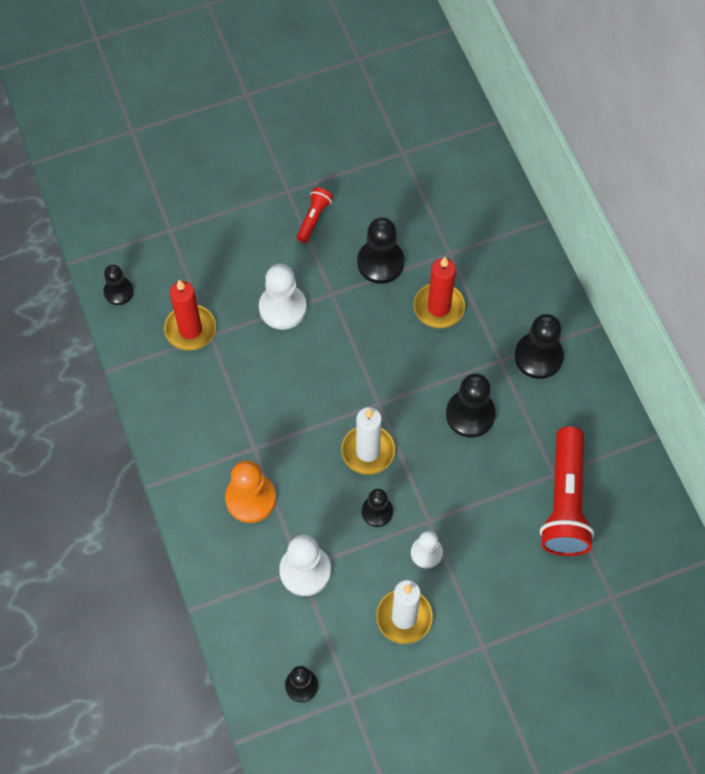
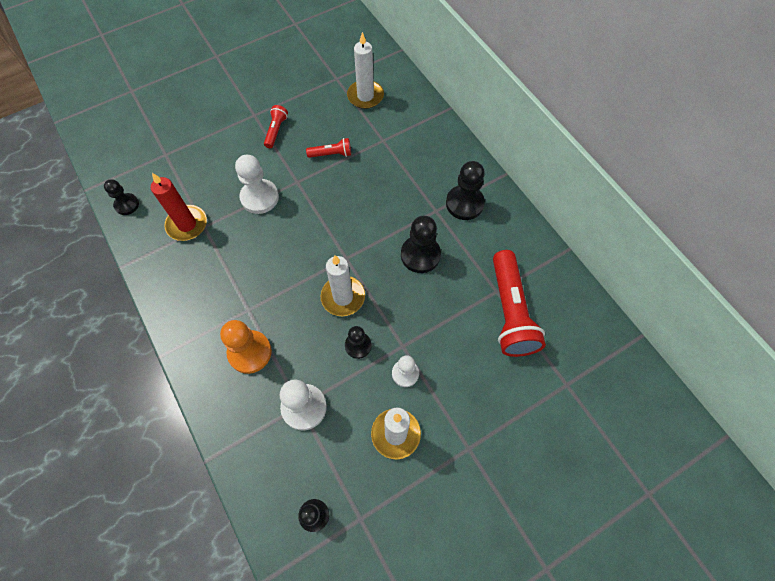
camera: 10 degrees left, 0 degrees up
(380, 262) = (331, 154): black pawn -> red flashlight
(437, 186) = (365, 96): none -> white candle
(439, 307) = (381, 179): red candle -> none

